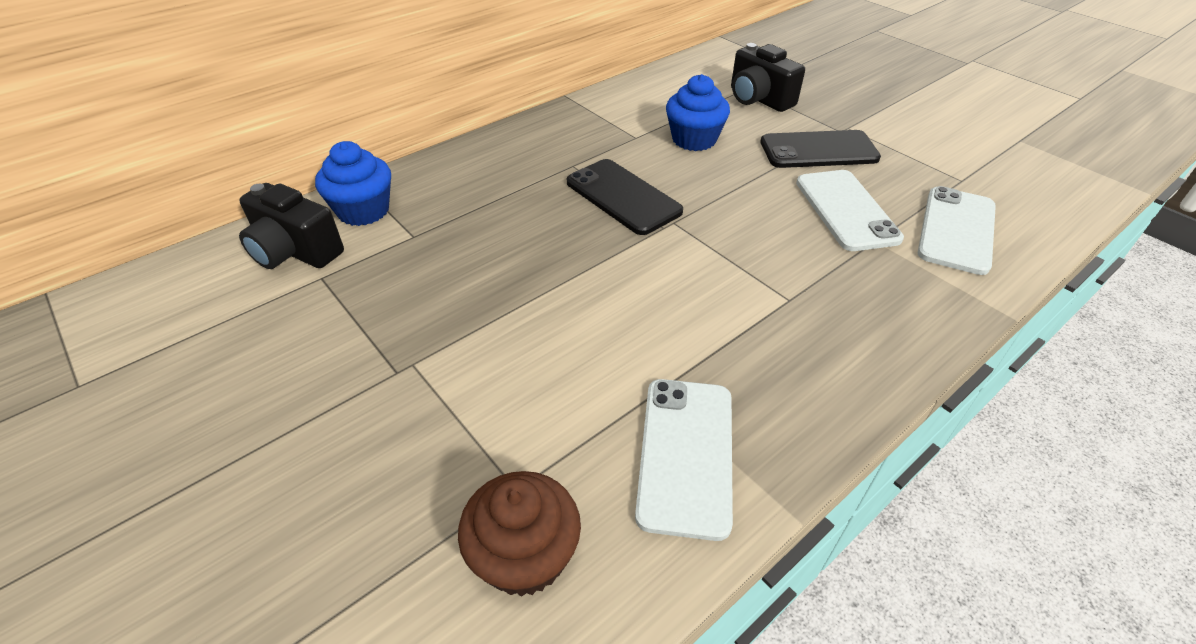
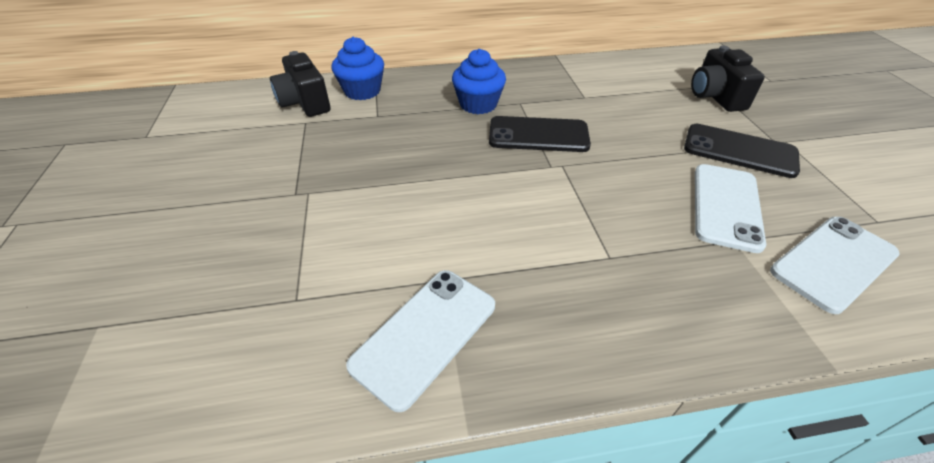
camera: 30 degrees right, 0 degrees up
(524, 556) = (262, 346): brown cupcake -> none
(623, 197) = (538, 135): black phone -> black phone turned 75 degrees counterclockwise
(694, 139) = (631, 111): blue cupcake -> blue cupcake (478, 104)

